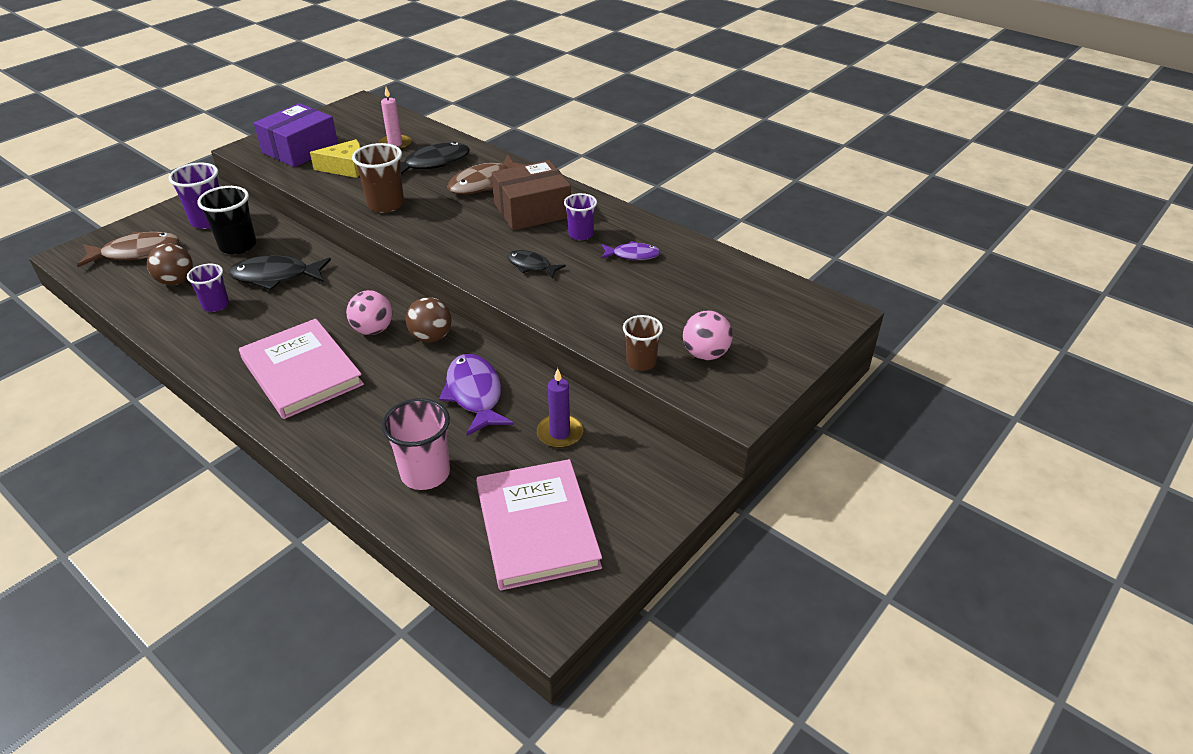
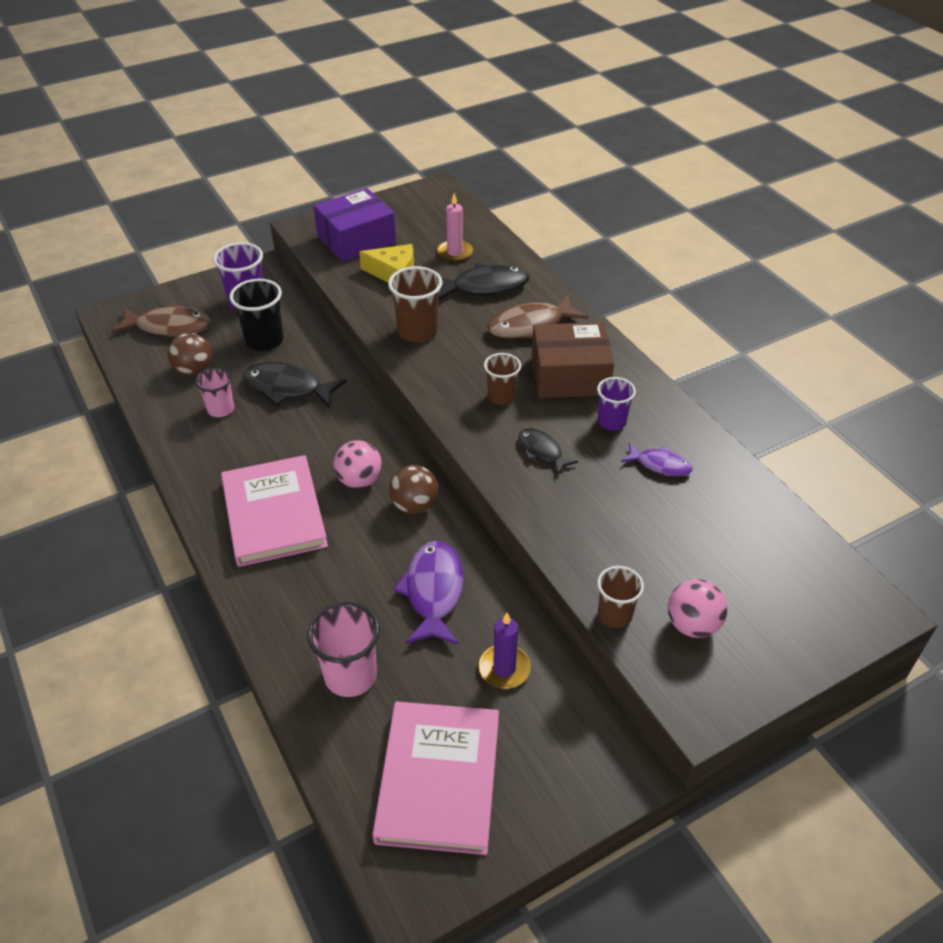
camera: 20 degrees right, 5 degrees up
(216, 305) = (221, 409): purple cup -> pink cup
(480, 235) = (501, 397): none -> brown cup

